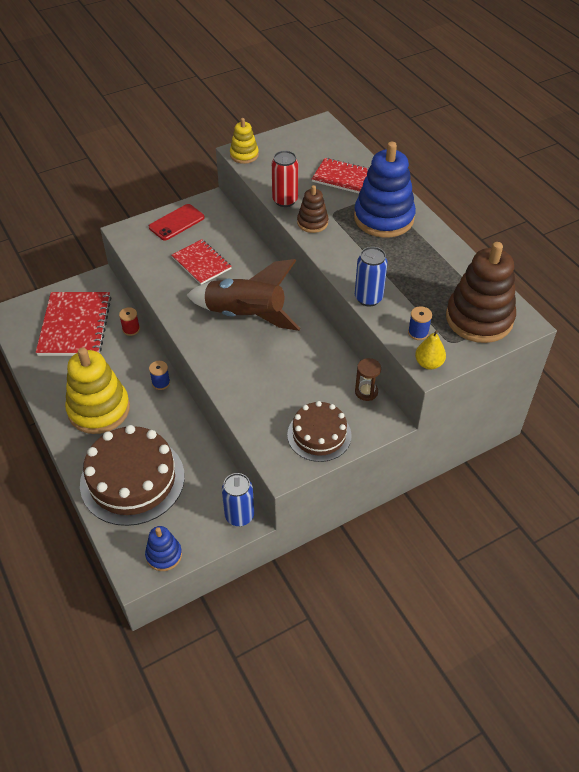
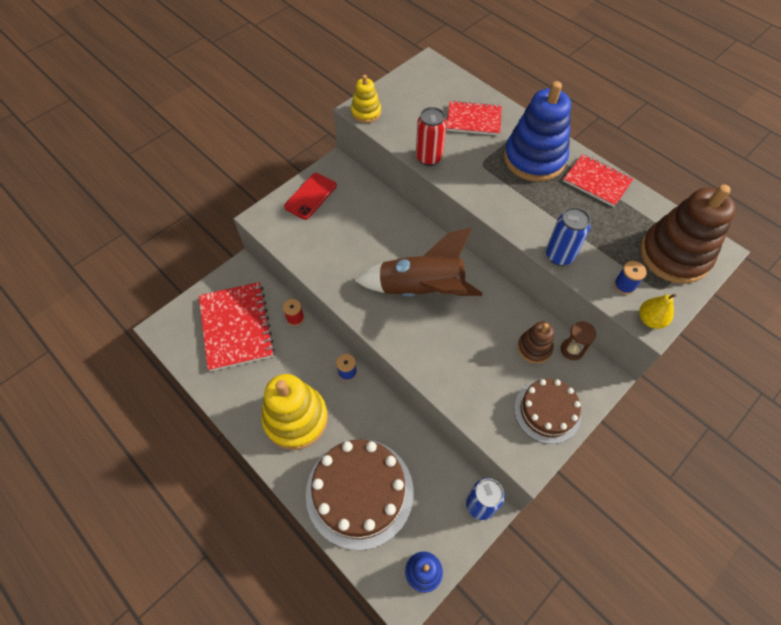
camera: 15 degrees left, 10 degrees up
(201, 263) = (353, 238): red notebook -> red notebook (597, 181)
(312, 223) = (467, 178): brown stacking toy -> brown stacking toy (534, 348)

